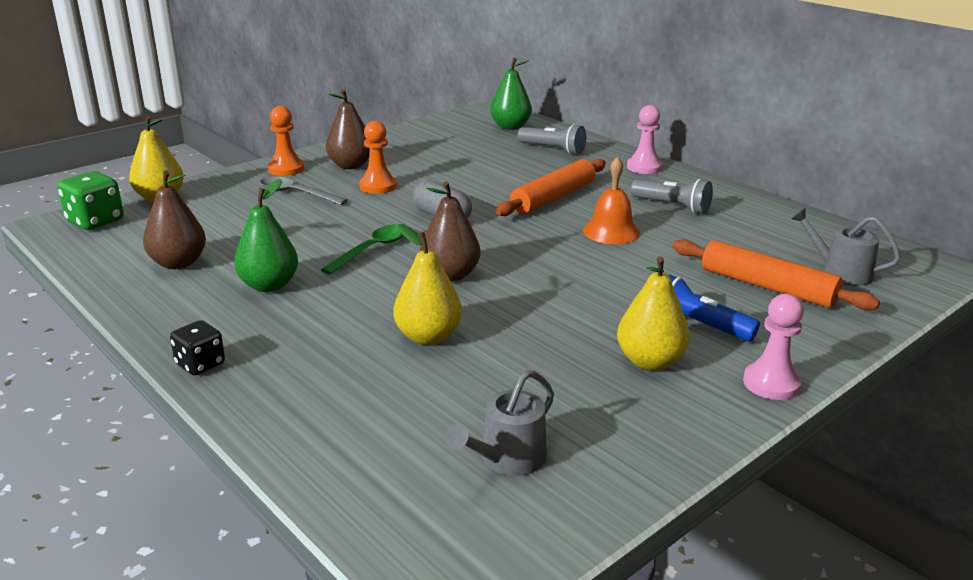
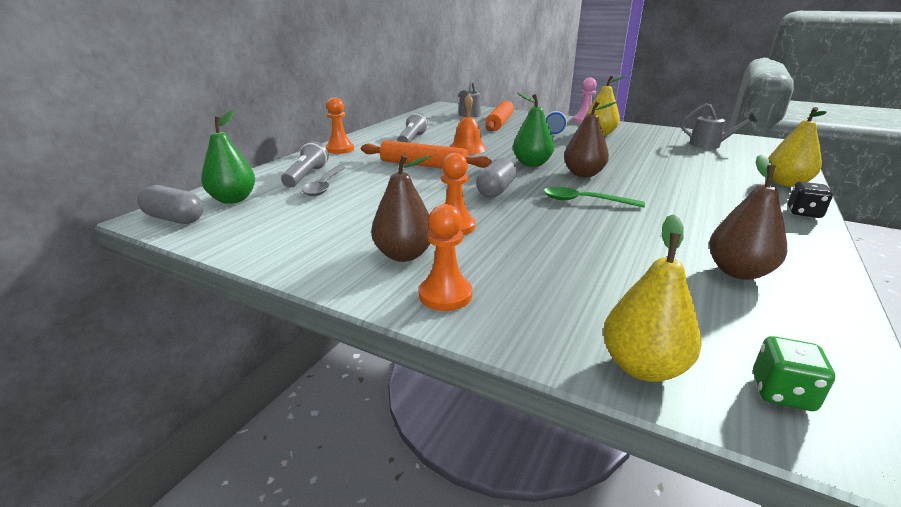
camera: 110 degrees left, 0 degrees up
(95, 221) = (782, 392): green dice -> green dice, size x0.66
(269, 285) = (692, 221): green pear -> green pear (531, 164)
(297, 193) = (515, 263): grey spoon -> grey spoon (324, 186)
(428, 337) = (657, 168): yellow pear -> yellow pear (786, 183)
(483, 114) = (175, 219): none -> grey capsule
(644, 167) = (340, 149): pink pawn -> orange pawn

